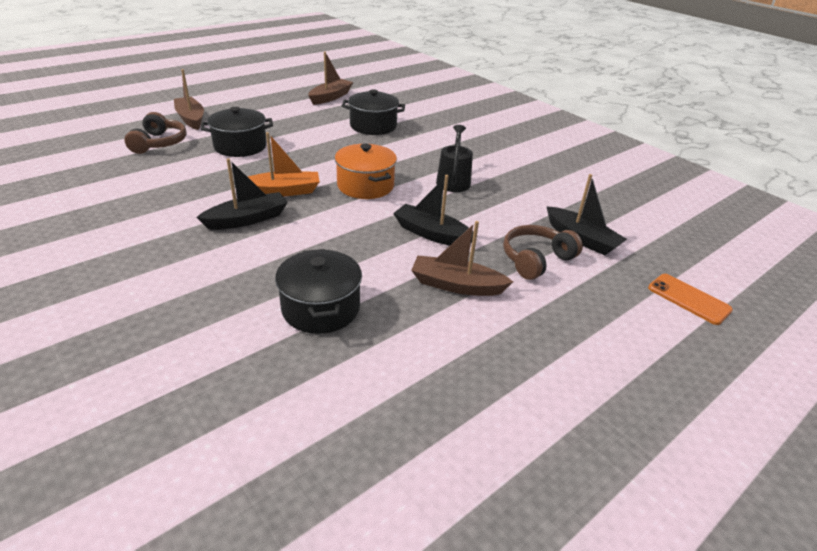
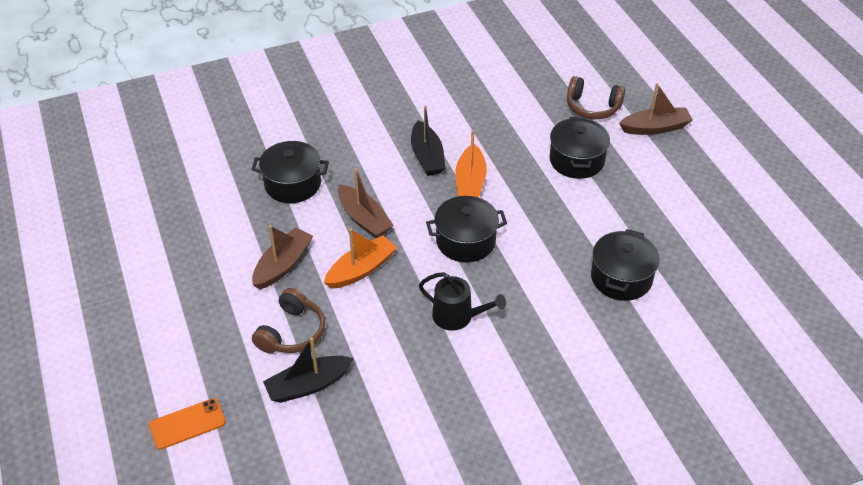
camera: 110 degrees right, 10 degrees up
(330, 97) = (727, 253): brown boat -> brown boat (364, 219)
(365, 186) = (465, 241): orange pot -> black pot
(432, 234) = (361, 269): black boat -> orange boat
(536, 260) = (292, 332): brown headphones -> brown headphones turned 45 degrees clockwise

